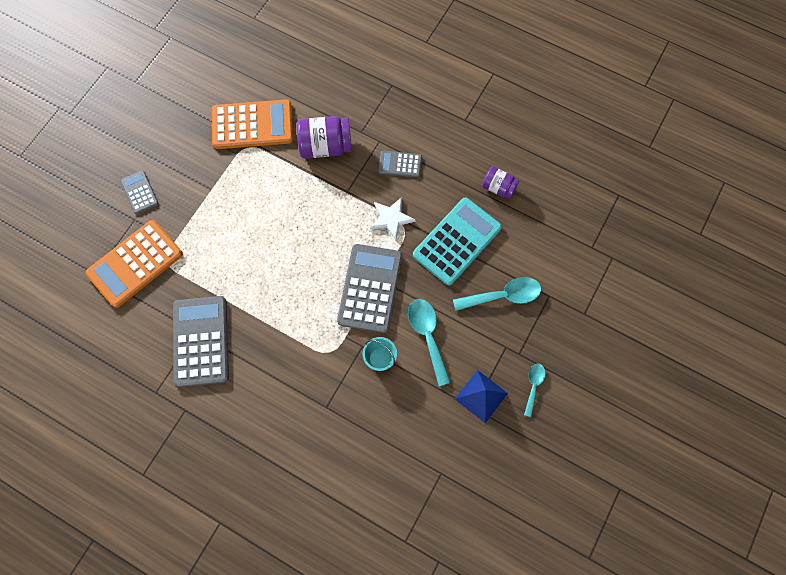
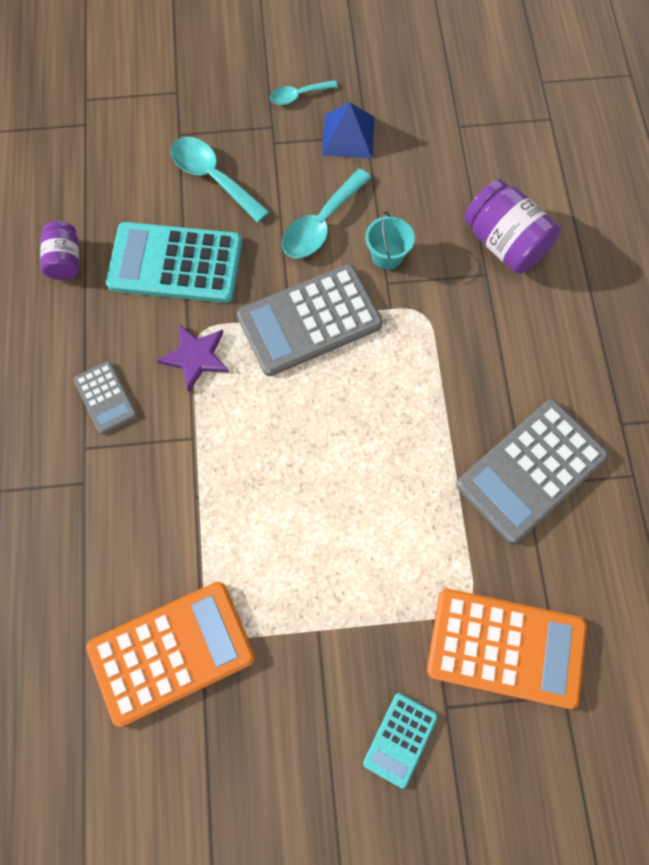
camera: 125 degrees left, 0 degrees up
(139, 192) = (400, 739): grey calculator -> turquoise calculator
(252, 125) = (172, 652): orange calculator -> orange calculator turned 105 degrees clockwise
(325, 146) = (140, 515): purple jar -> purple jar (505, 243)
(391, 218) = (195, 357): white star -> purple star

